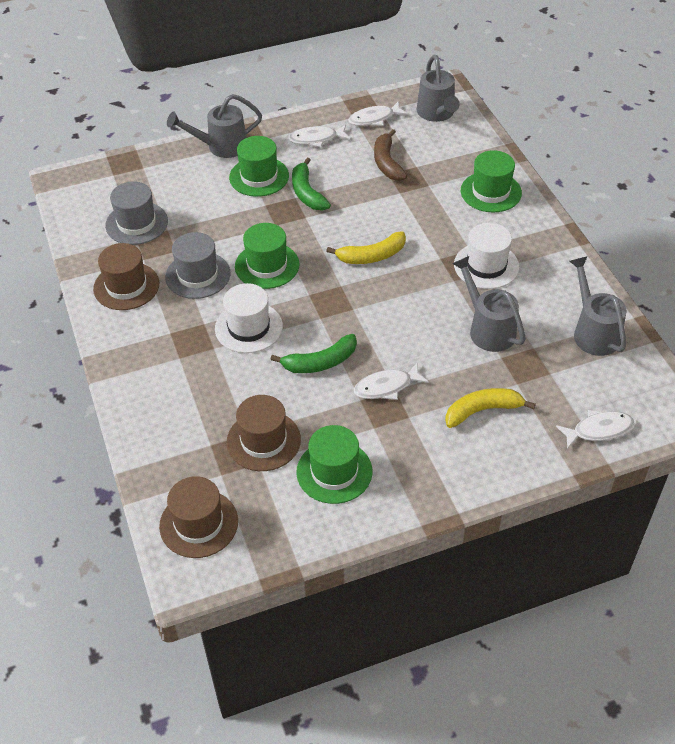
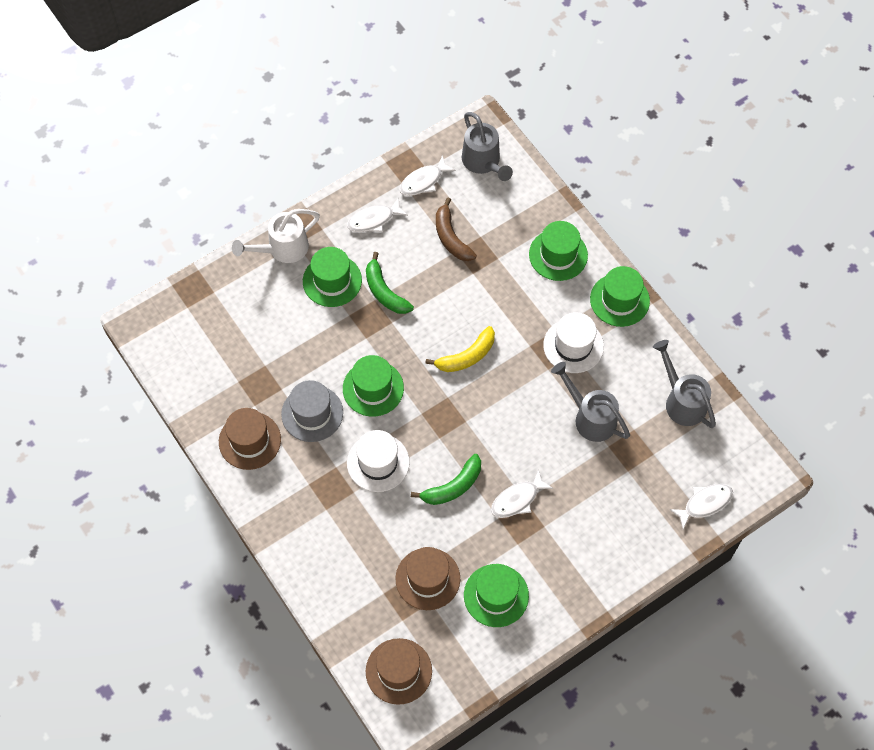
camera: 15 degrees left, 15 degrees up
(136, 223) = (232, 364): grey hat -> none
(221, 146) = (282, 249): grey watering can -> white watering can
(483, 410) = (605, 506): yellow banana -> none
(545, 237) = (619, 300): none -> green hat

